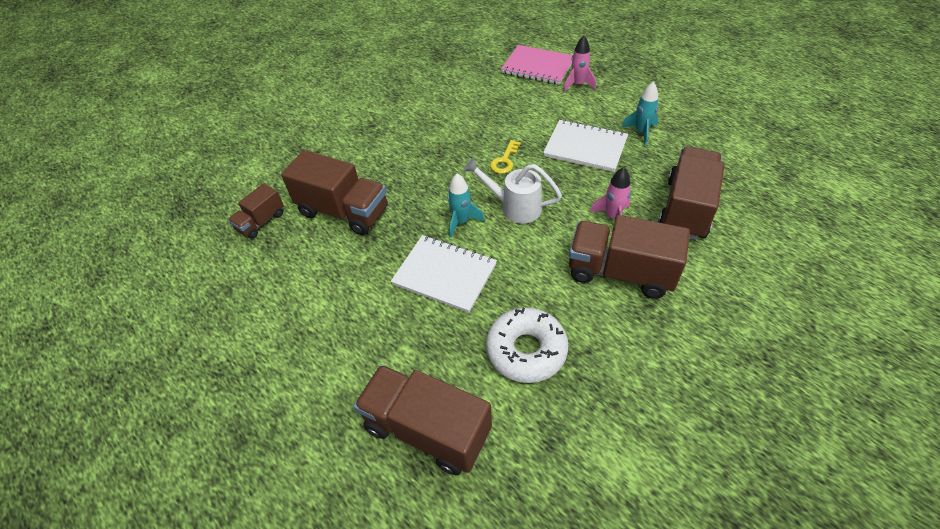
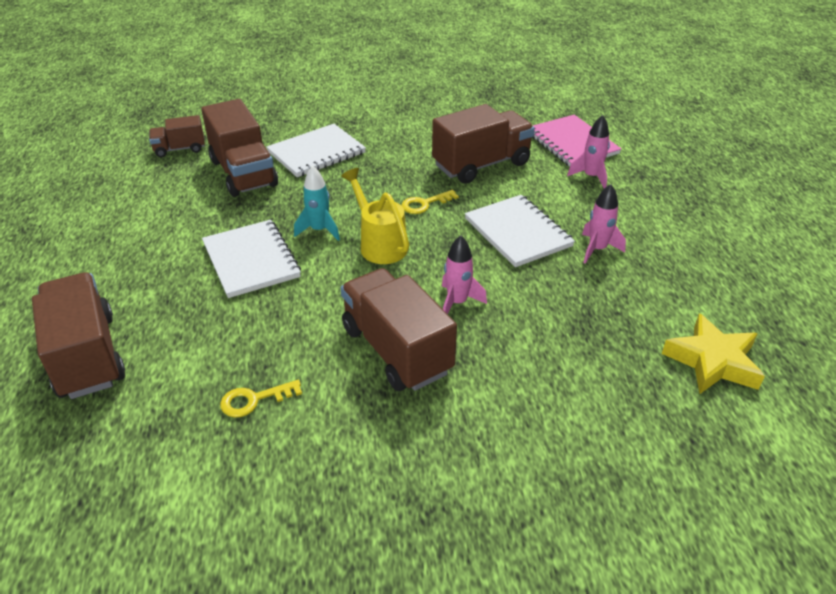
camera: 35 degrees right, 10 degrees down
(378, 164) = (316, 153): none -> white notebook
(514, 207) = (379, 244): white watering can -> yellow watering can
(526, 350) = (231, 354): white donut -> none
(584, 369) = (254, 400): none -> yellow key
(641, 132) = (597, 249): turquoise rocket -> pink rocket
(685, 208) = (543, 339): brown truck -> brown truck (481, 164)
(775, 166) = (712, 361): none -> yellow star

